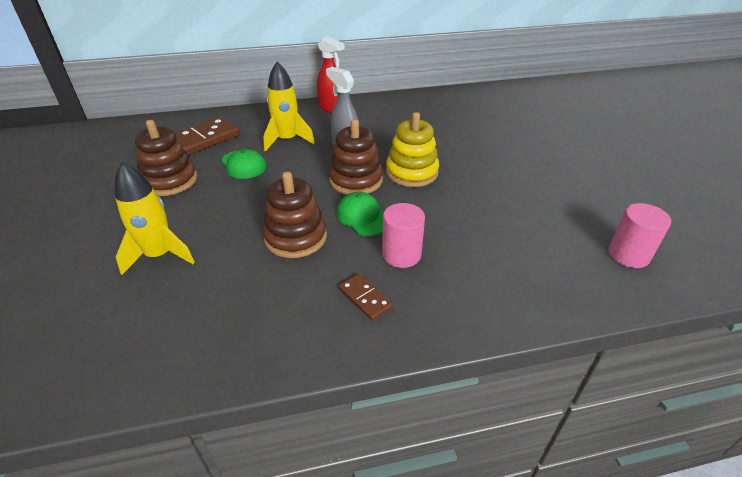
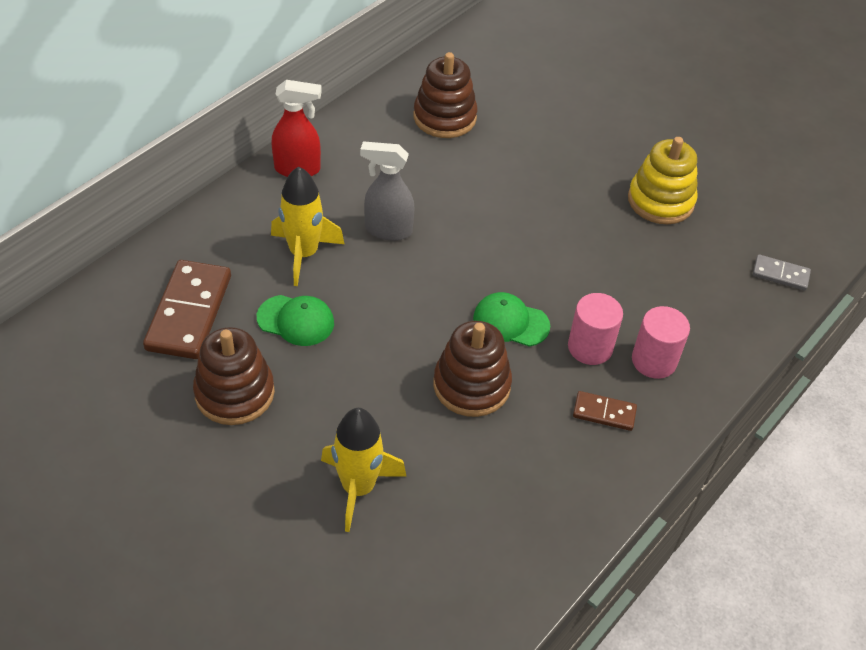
camera: 40 degrees left, 10 degrees up
(356, 180) = (453, 276): brown stacking toy -> brown stacking toy (444, 117)
(412, 172) = (500, 233): yellow stacking toy -> yellow stacking toy (660, 201)
(618, 281) = (780, 274): none -> grey domino
(628, 255) = (769, 240): pink cylinder -> pink cylinder (654, 360)

